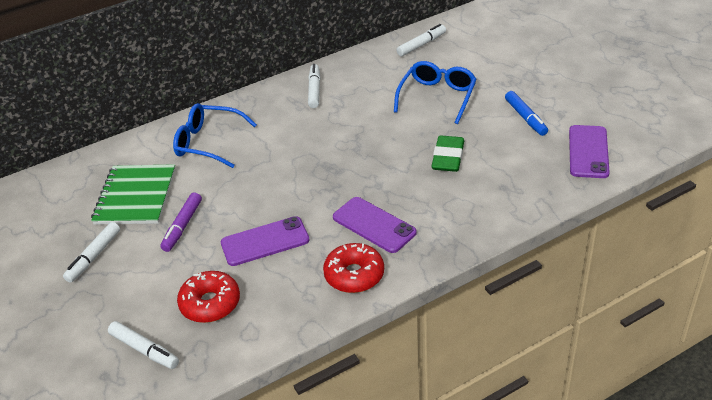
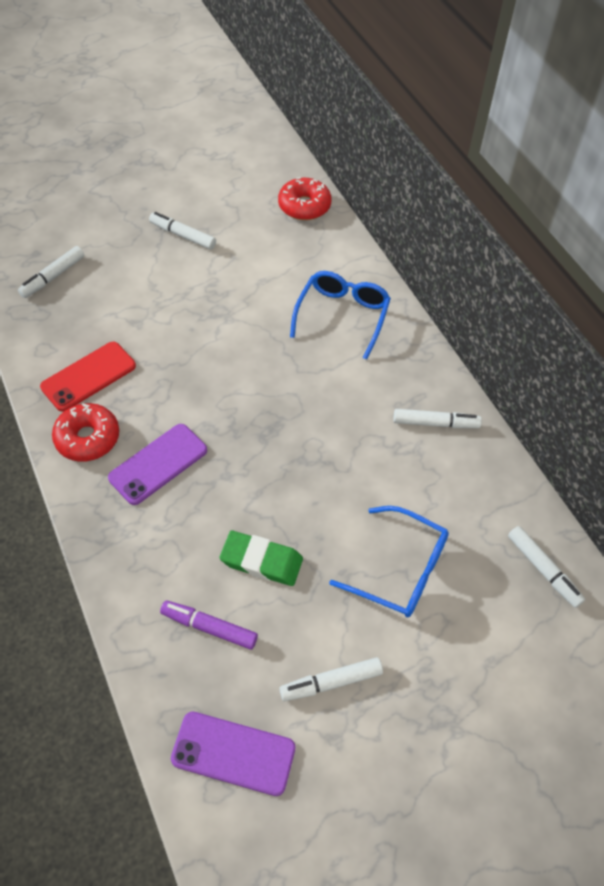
camera: 90 degrees right, 15 degrees up
(135, 196) = (262, 259): green notebook -> none
(182, 226) = (206, 297): purple marker -> purple marker (209, 627)
(210, 303) = (91, 320): red donut -> red donut (304, 206)
(265, 241) = (162, 364): purple phone -> none
(283, 290) = (88, 376): none -> red phone
(525, 118) = (331, 682): blue marker -> white marker

